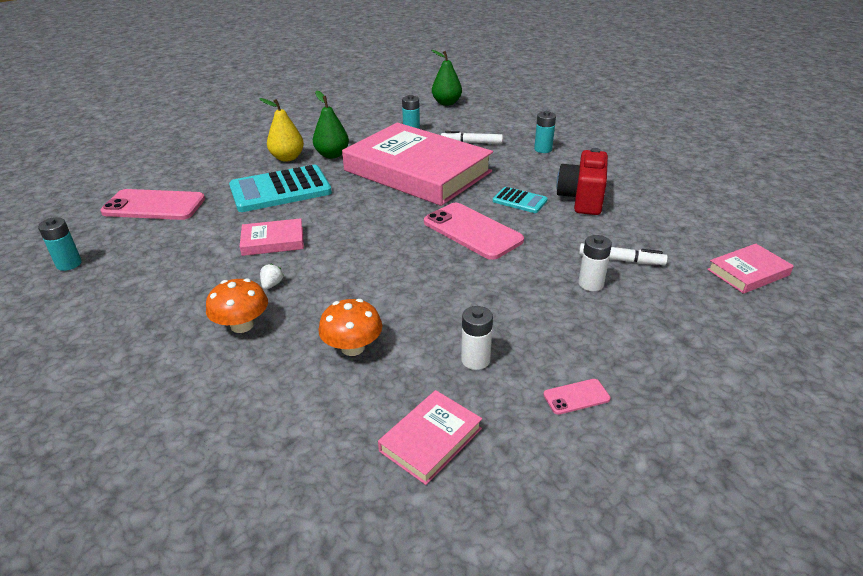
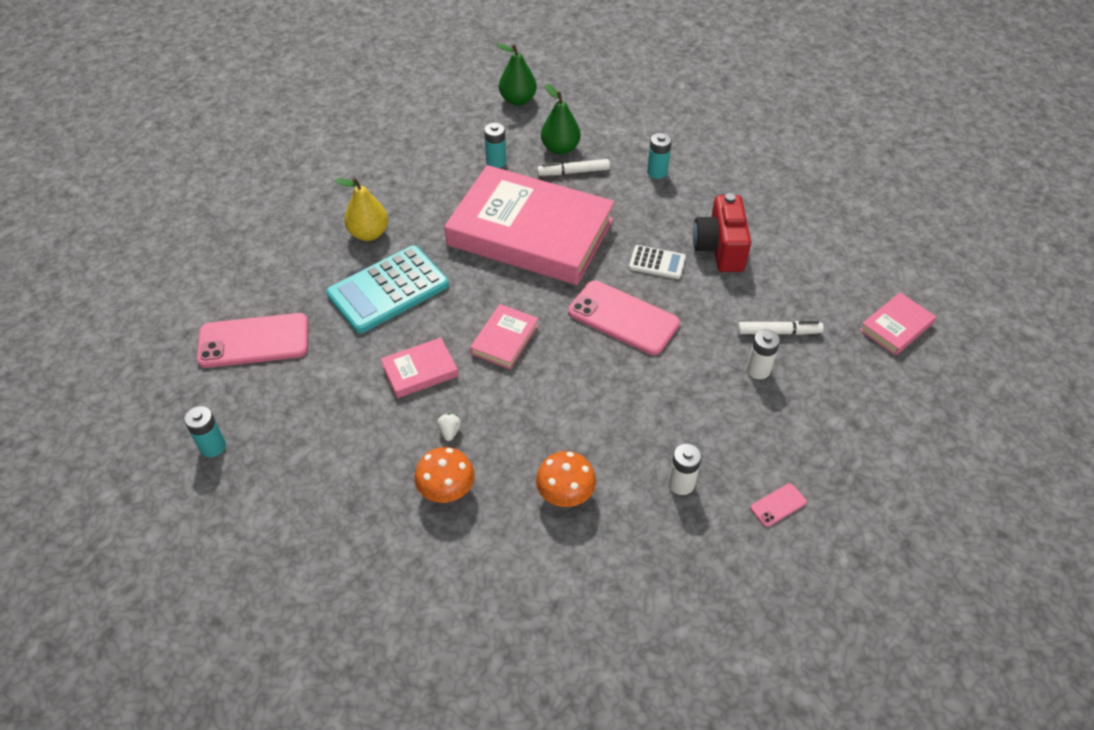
camera: 15 degrees left, 15 degrees up
(332, 155) = (420, 219): green pear -> green pear (560, 148)
(430, 439) = (672, 575): pink book -> pink book (505, 339)
(519, 201) = (657, 263): turquoise calculator -> white calculator

